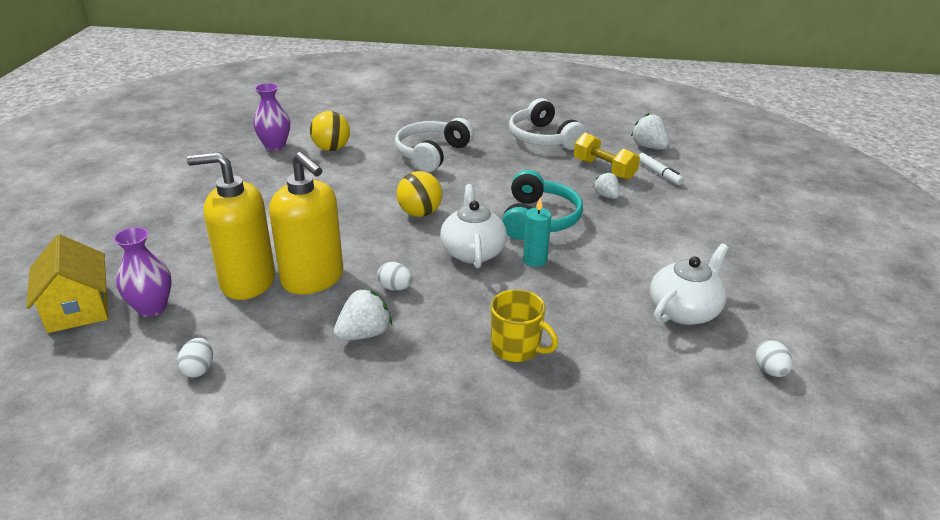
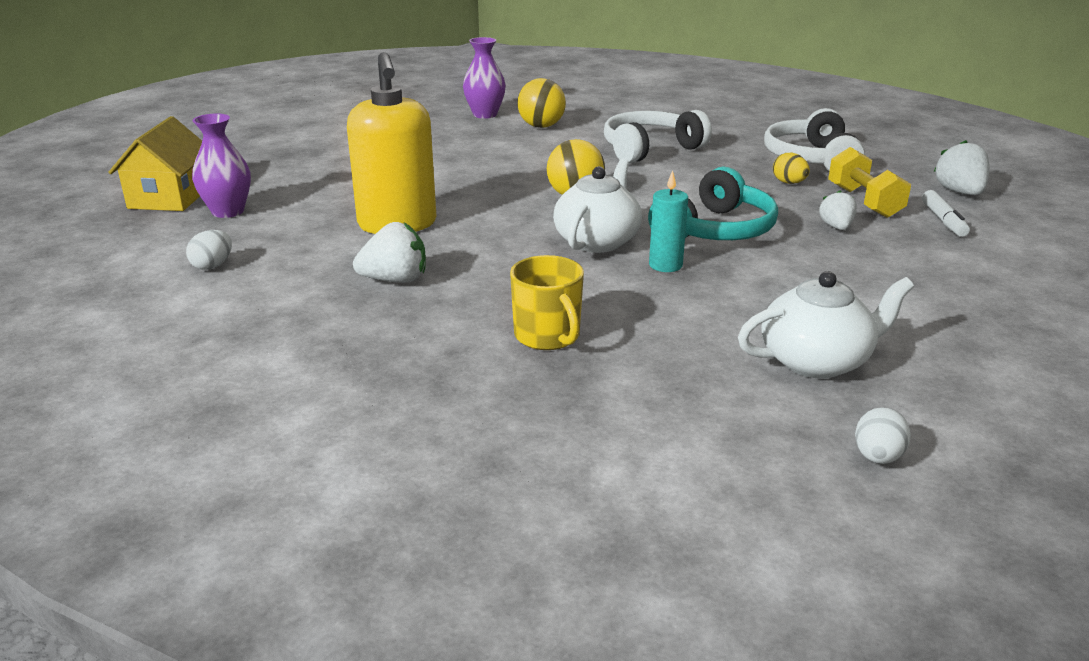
camera: 30 degrees right, 5 degrees down
(247, 282) = (333, 212): yellow soap dispenser -> none
(395, 288) = (473, 251): white egg -> none
(547, 164) = (789, 183): none -> yellow egg

